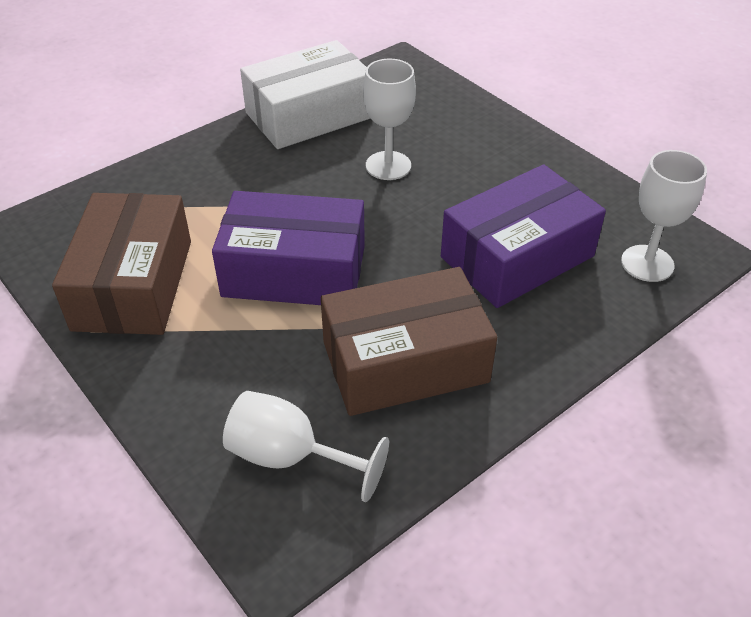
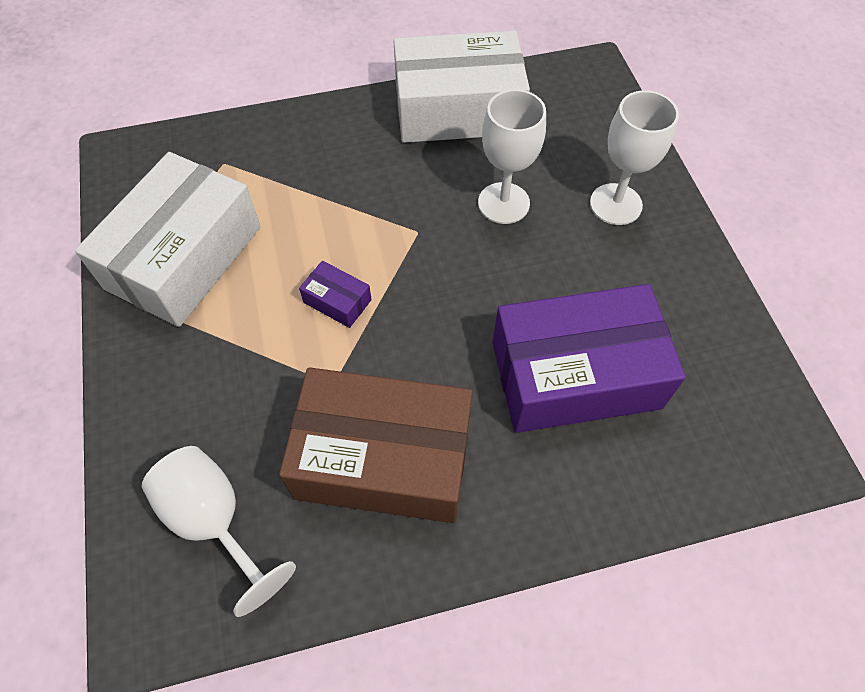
camera: 25 degrees right, 15 degrees up
(133, 284) = (184, 258): brown box -> white box
(294, 271) = (337, 301): purple box -> purple box, size x0.40
(647, 263) = (719, 444): white goblet -> white goblet (615, 204)

